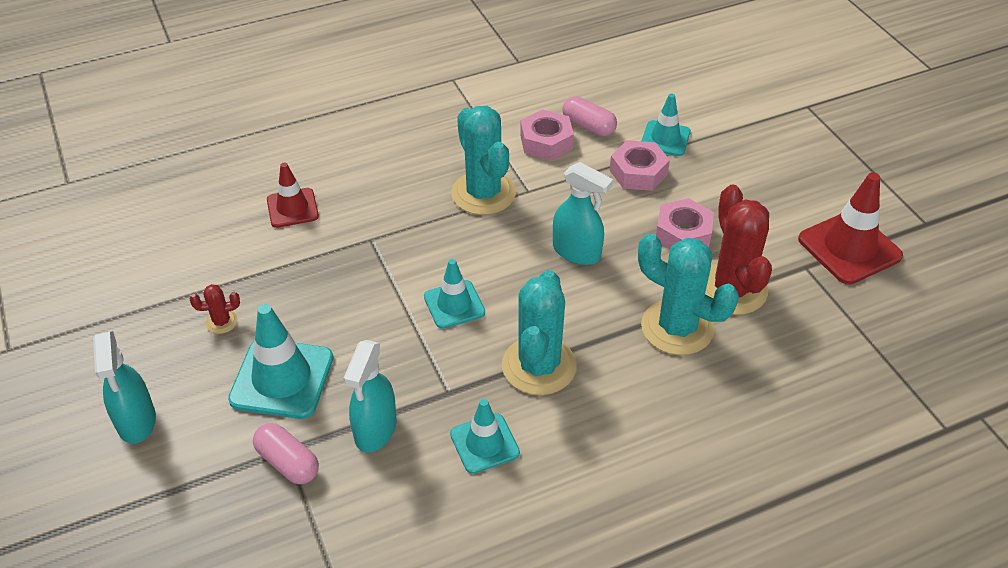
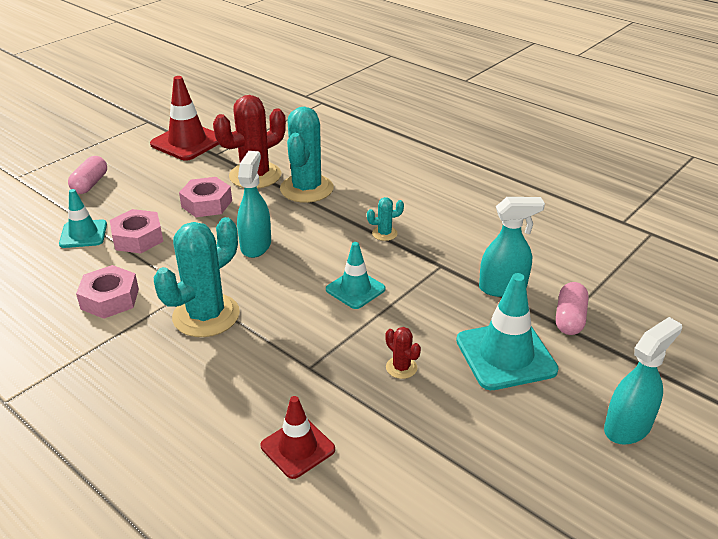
camera: 115 degrees left, 10 degrees down
(221, 322) = (483, 426): red cactus -> red cactus (401, 367)
(484, 443) = (468, 238): turquoise traffic cone -> none
(539, 366) = (384, 233): turquoise cactus -> turquoise cactus, size x0.44
(588, 126) = (76, 279): pink capsule -> pink capsule (90, 184)

